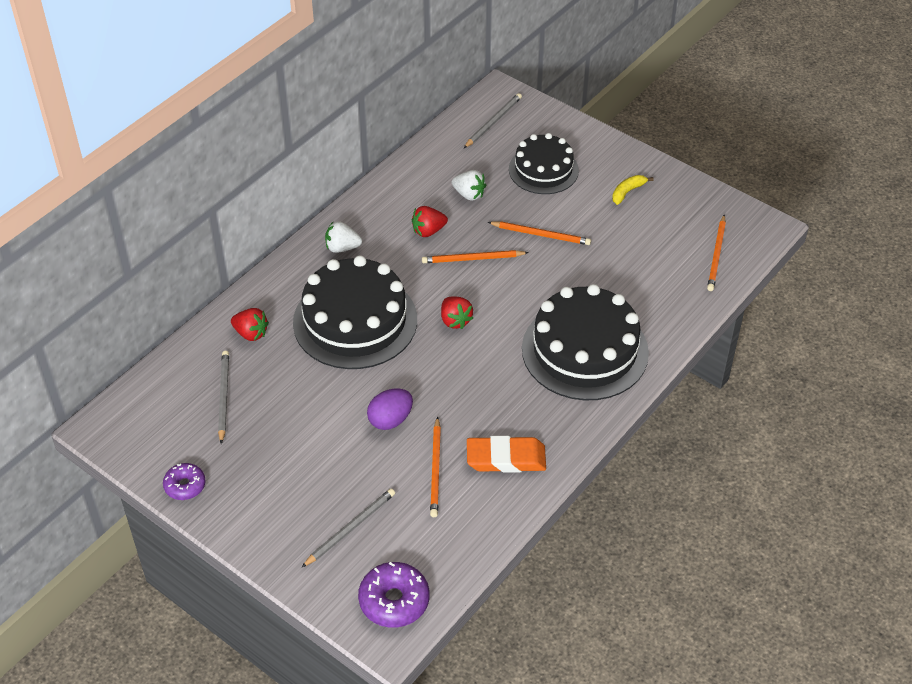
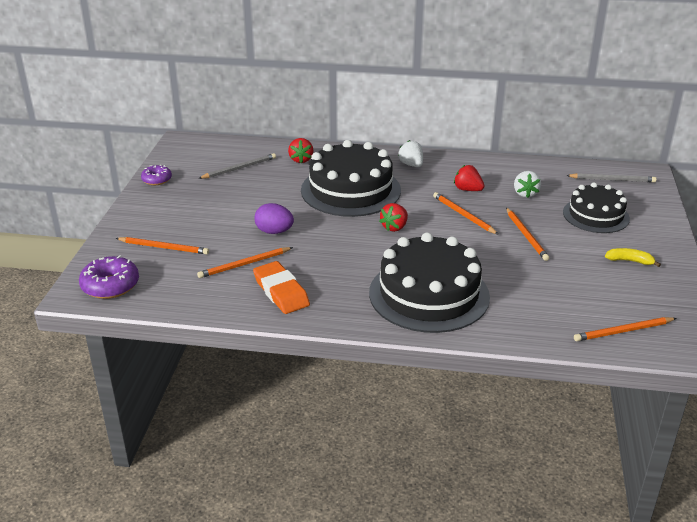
camera: 60 degrees right, 15 degrees down
(350, 528) = (164, 247): grey pencil -> orange pencil

